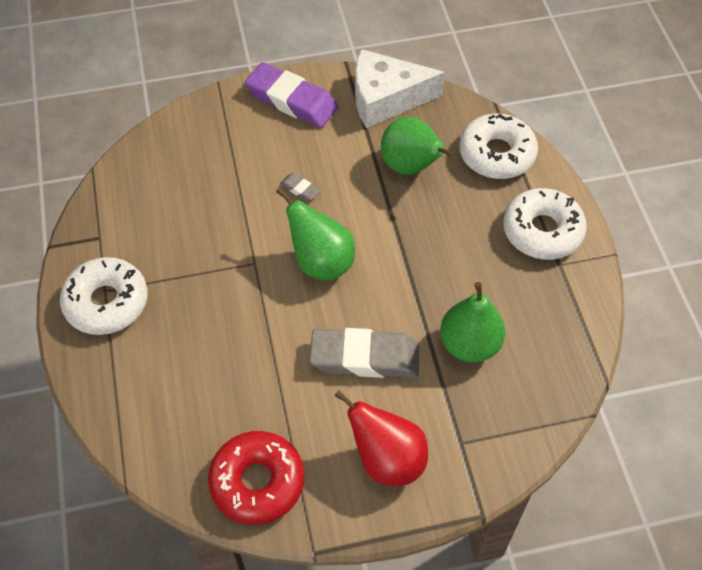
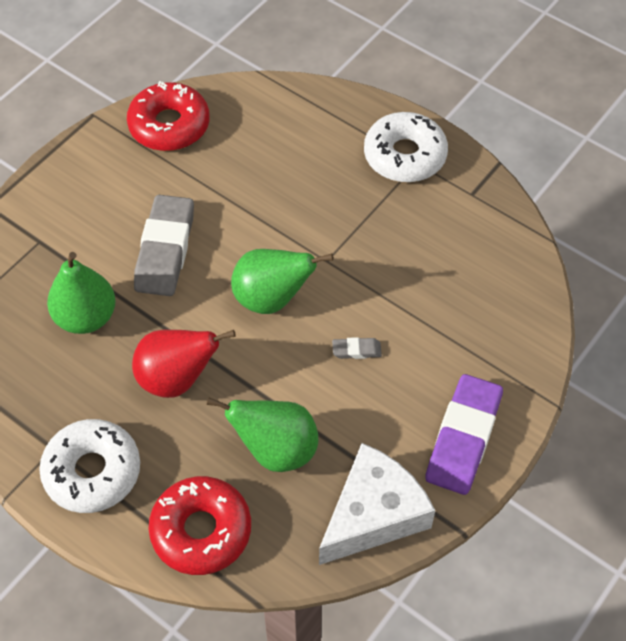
camera: 140 degrees right, 0 degrees up
(291, 100) = (463, 438): purple eraser -> purple eraser turned 60 degrees counterclockwise
(365, 357) = (165, 250): grey eraser -> grey eraser turned 45 degrees counterclockwise
(387, 459) = (88, 195): red pear -> red pear (177, 379)
(497, 154) = (201, 531): white donut -> red donut

